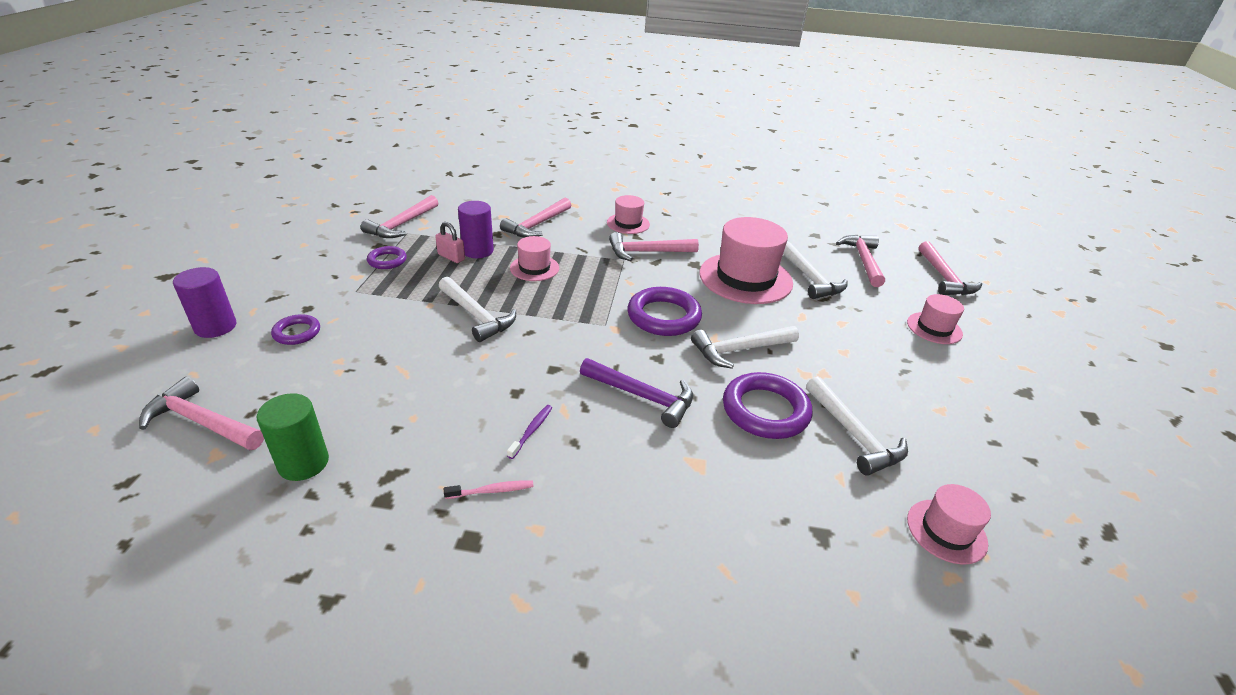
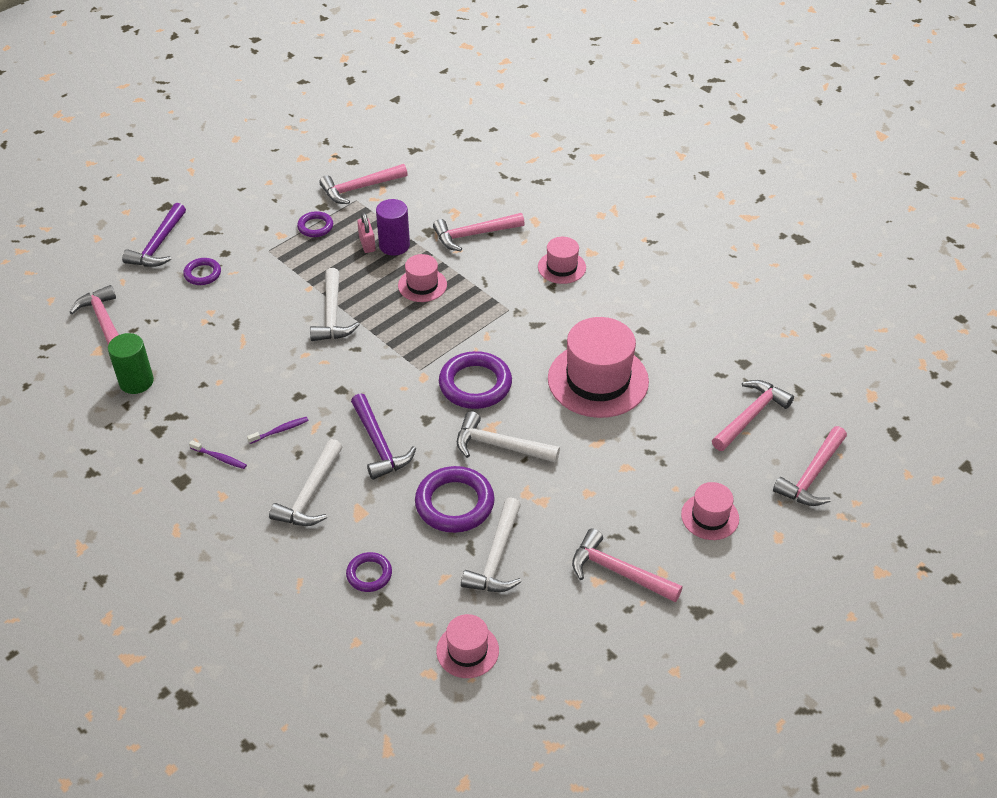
camera: 40 degrees right, 10 degrees up
(215, 327) = (158, 245): purple cylinder -> purple hammer
(491, 491) = (219, 458): pink toothbrush -> purple toothbrush
(647, 252) = (540, 310): pink hammer -> pink hammer (618, 572)
(778, 516) = (369, 574): none -> purple ring
(810, 278) = (662, 409): white hammer -> white hammer (310, 494)

